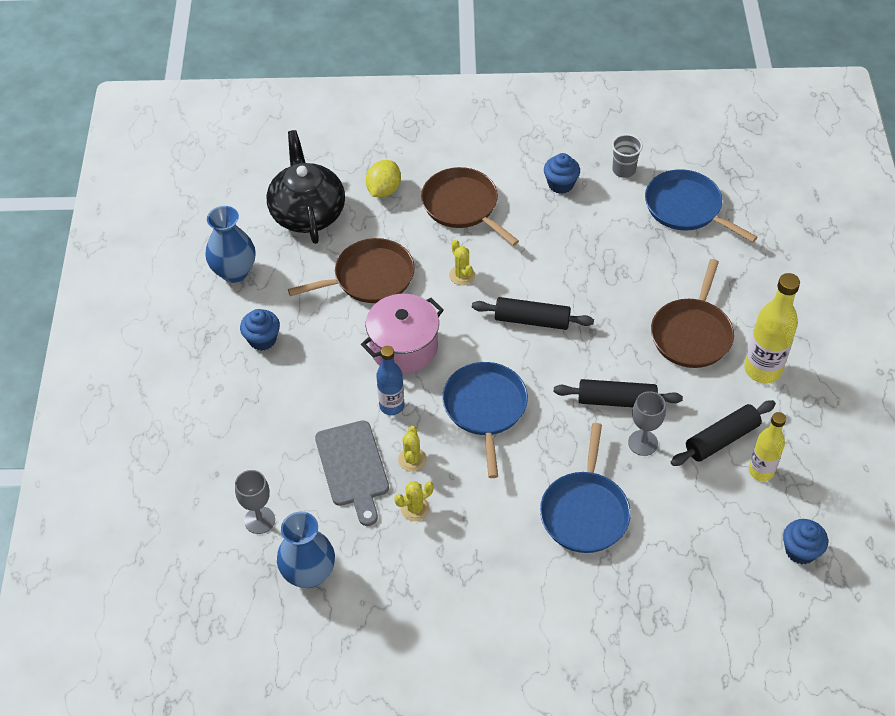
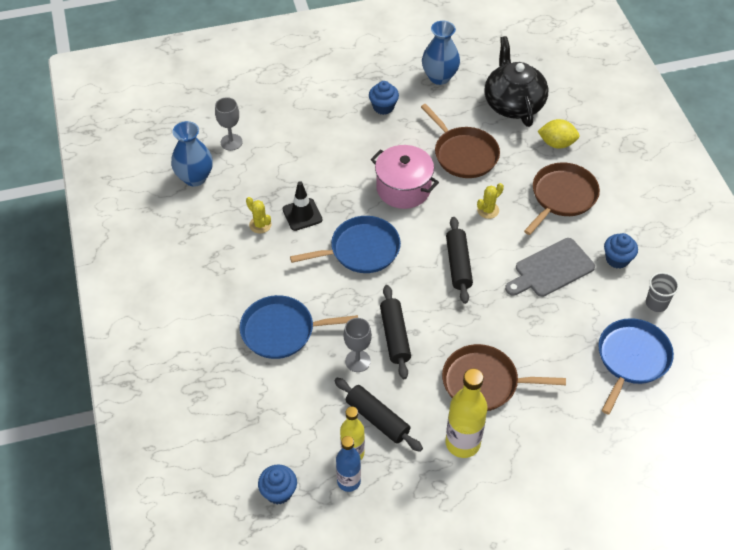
camera: 75 degrees right, 0 degrees up
(307, 212) = (513, 103): black teapot -> black teapot turned 75 degrees counterclockwise
(353, 468) = (286, 182): grey cutting board -> grey cutting board (551, 269)
(391, 406) = (346, 193): blue bottle -> blue bottle (348, 481)
(412, 459) = (302, 214): yellow cactus -> black traffic cone

